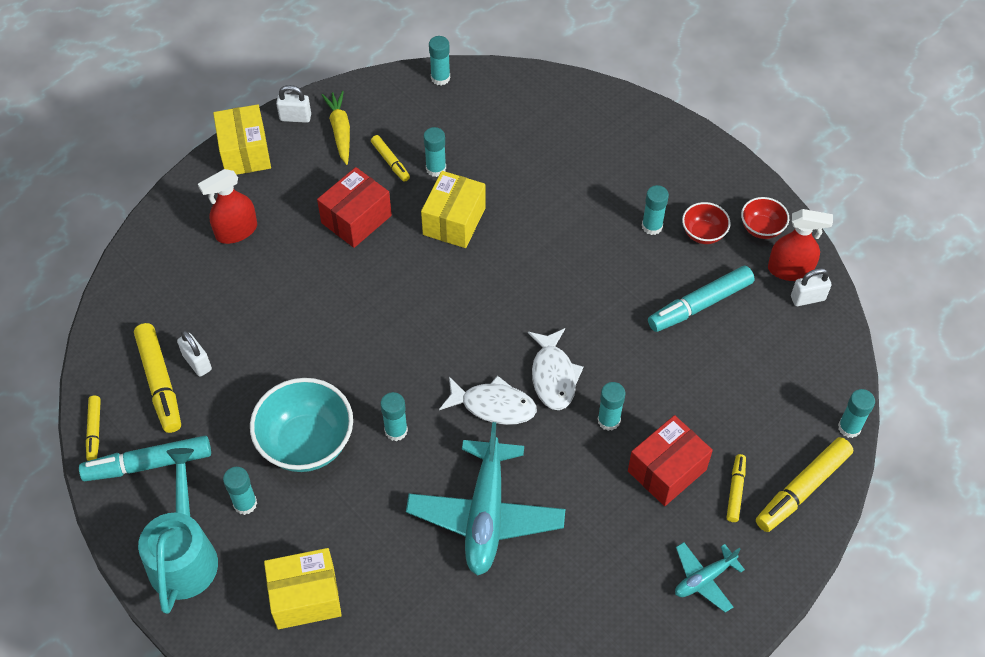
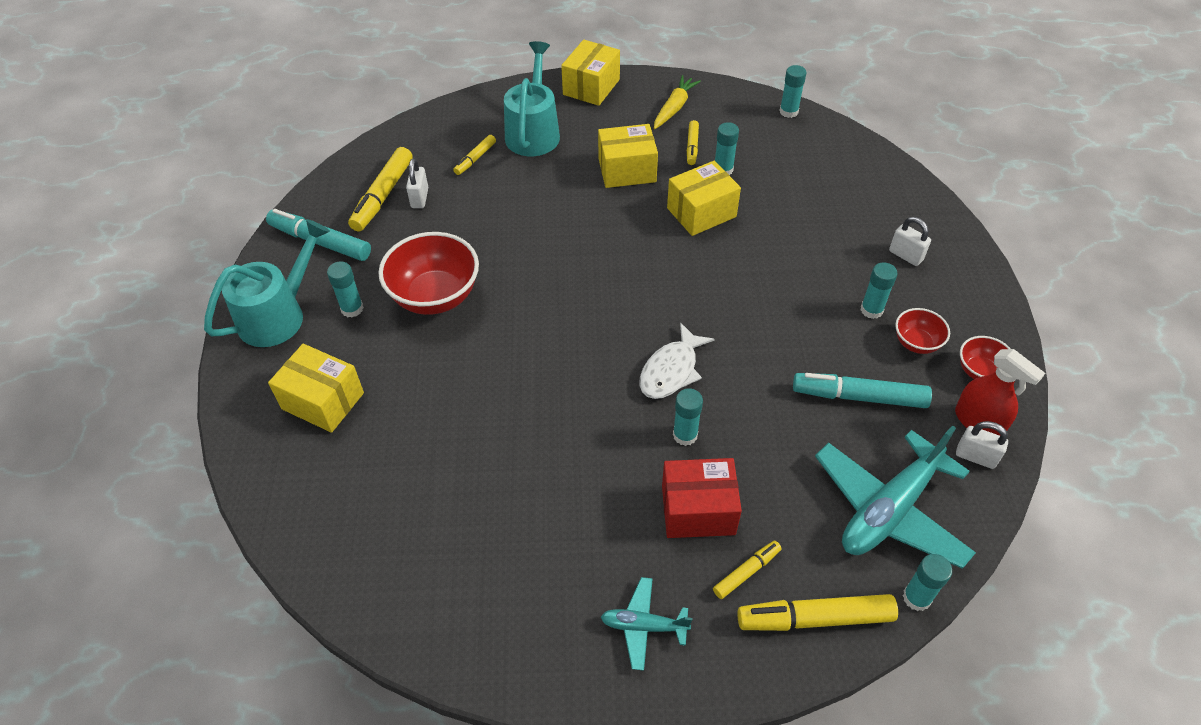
camera: 40 degrees right, 5 degrees down
(94, 431) = (311, 200): yellow marker -> yellow marker (475, 159)
(236, 231) = (533, 132): red spray bottle -> turquoise watering can
(295, 117) = (650, 83): white padlock -> white padlock (905, 255)
(306, 443) = (435, 296): turquoise bowl -> red bowl
(356, 219) = (627, 170): red box -> yellow box
(396, 431) = (507, 330): turquoise glue stick -> none
(486, 514) = (511, 437): turquoise plane -> turquoise plane (889, 509)
(493, 405) = (600, 361): white fish -> none

